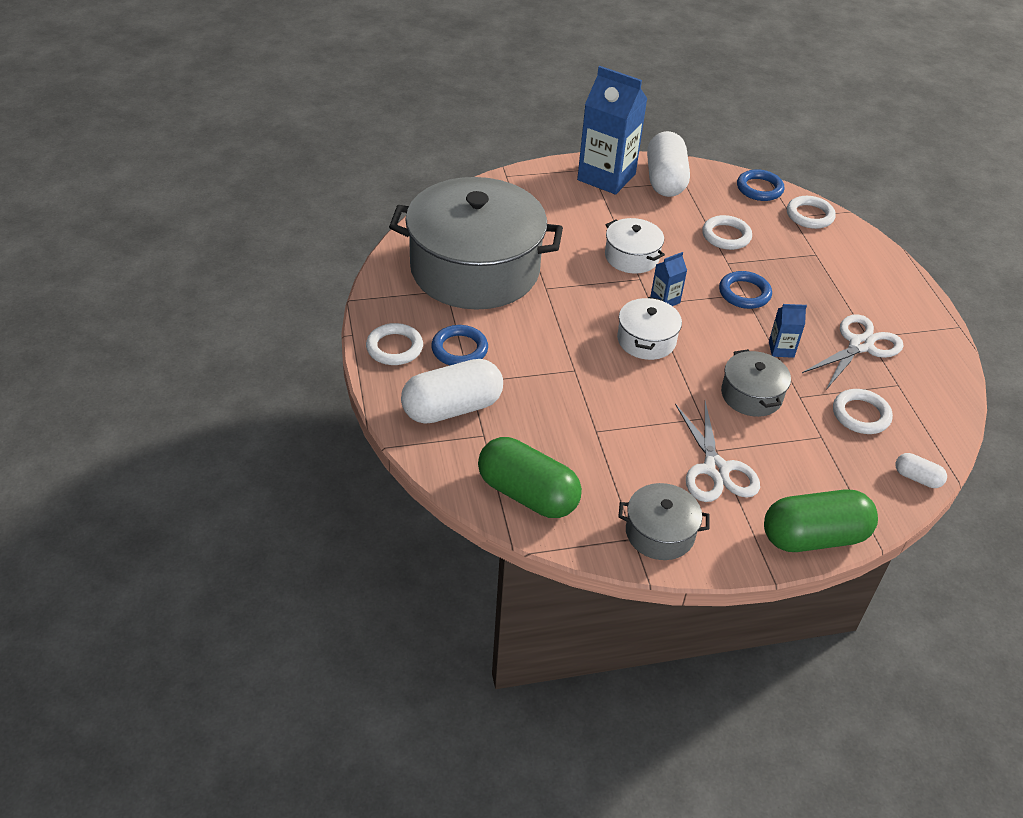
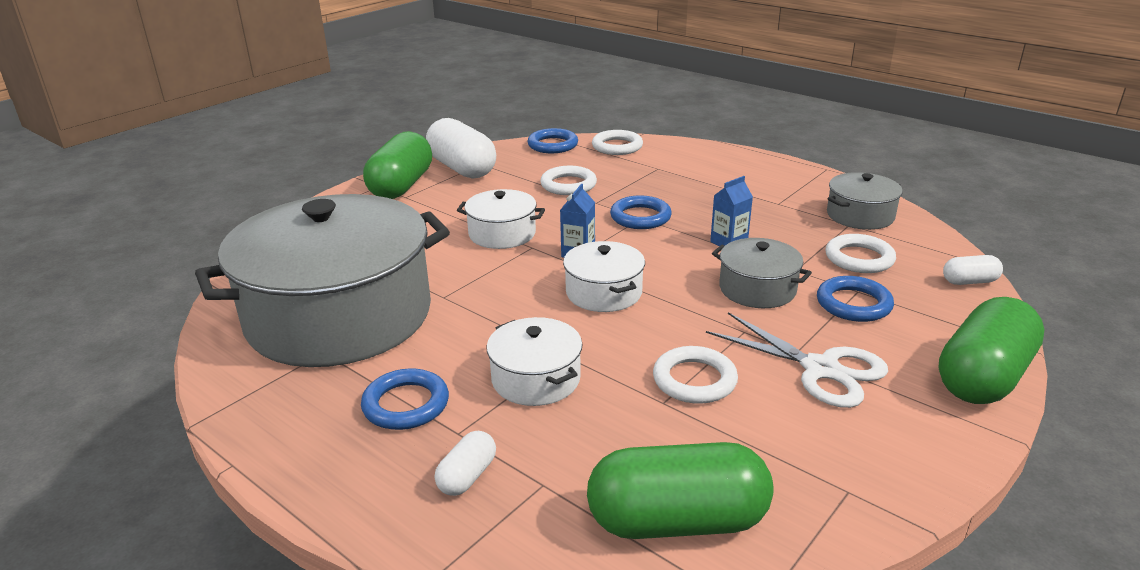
camera: 35 degrees left, 15 degrees down
(394, 348) = (313, 448): white ring -> white ring (694, 380)
(452, 408) = (467, 476): white capsule -> white capsule, size x0.47
(542, 375) = (536, 379): none -> white pot
(606, 177) = (401, 186): blue carton -> green capsule
(660, 533) = (863, 466): grey pot -> grey pot (860, 215)
(803, 443) = (853, 304): none -> blue ring
(860, 345) = (782, 211): white scissors -> none

